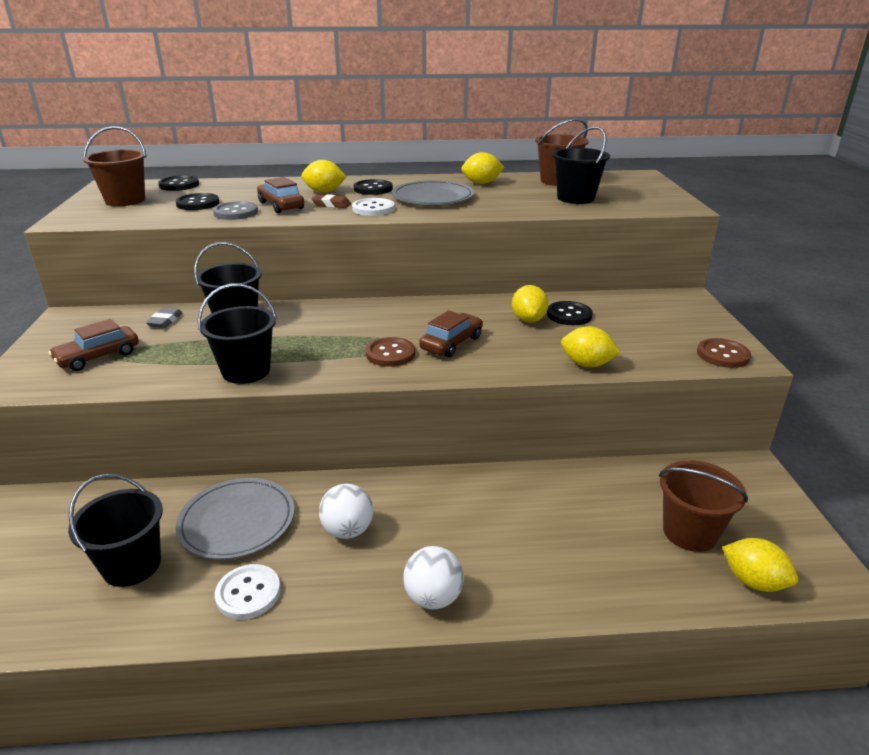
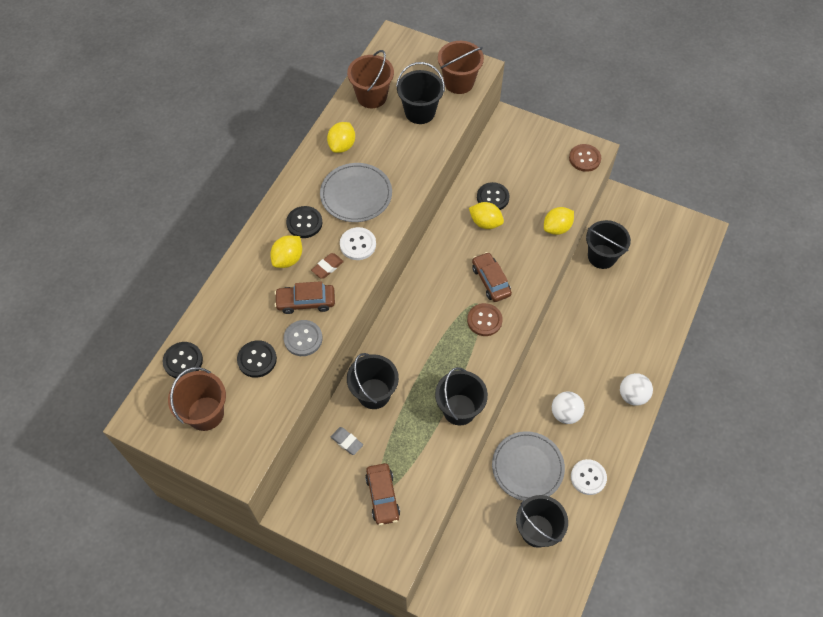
camera: 60 degrees left, 30 degrees up
(639, 482) = (602, 256): none -> black bucket
(689, 532) = (647, 262): brown bucket -> brown bucket (459, 82)
(753, 581) = (687, 261): yellow lemon -> none

